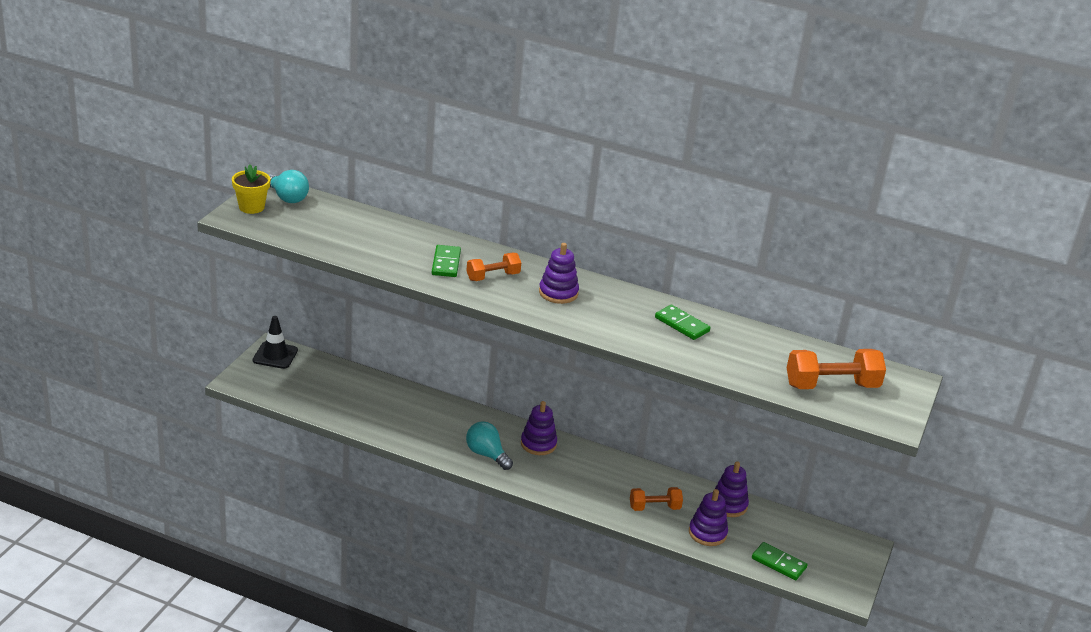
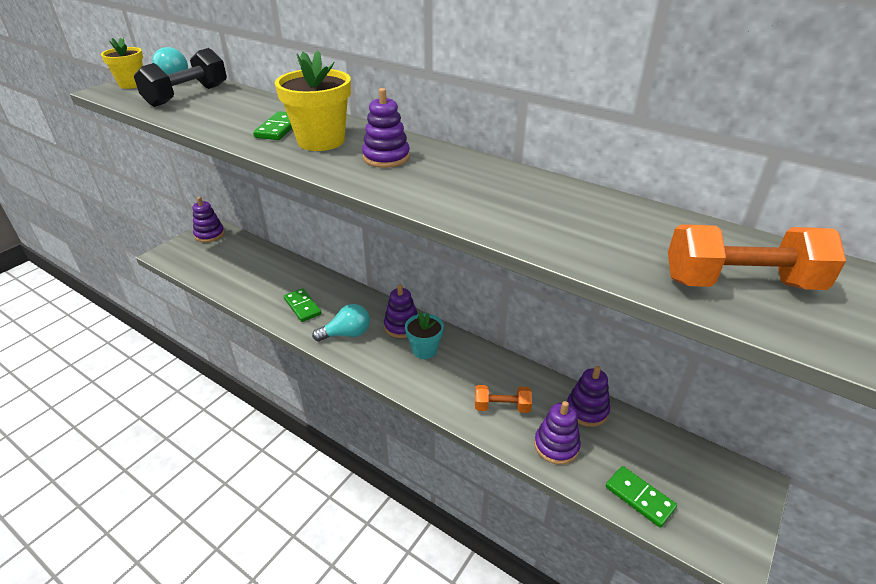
camera: 15 degrees right, 5 degrees up
(275, 355) = (209, 234): black traffic cone -> purple stacking toy
(324, 222) = (187, 96): none -> black dumbbell
(486, 454) = (347, 334): turquoise light bulb -> turquoise light bulb turned 105 degrees clockwise
(493, 277) = (321, 141): orange dumbbell -> yellow flower pot
(569, 465) = (424, 350): none -> turquoise flower pot
(682, 324) = (526, 194): green domino -> green domino (302, 307)

